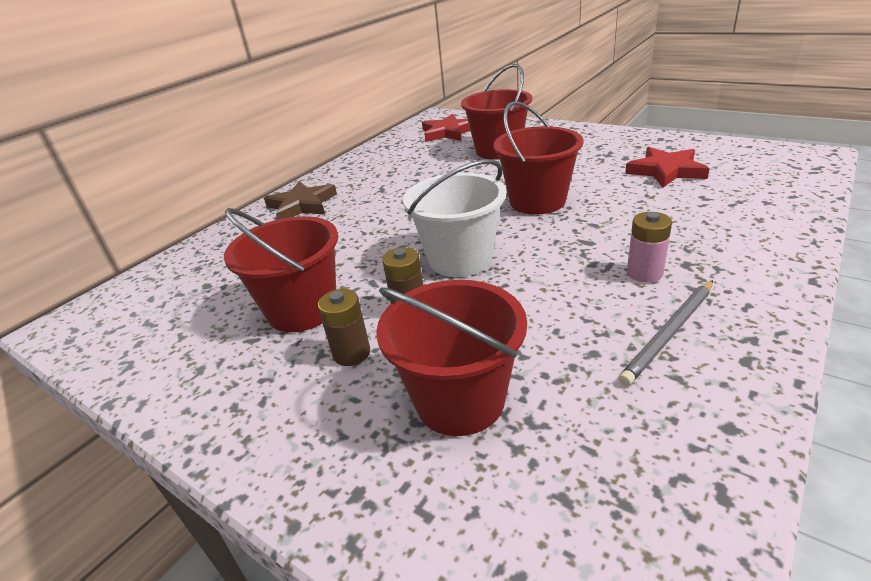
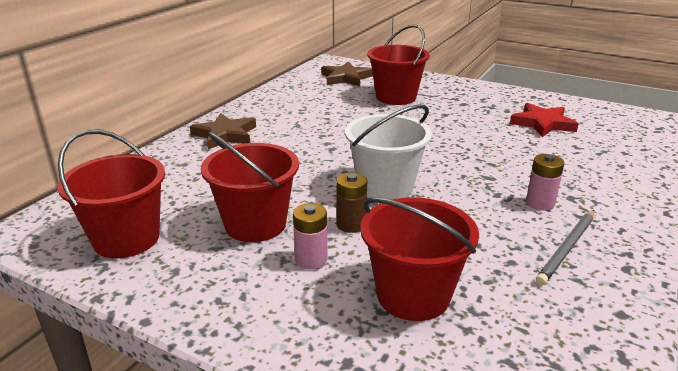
camera: 10 degrees left, 5 degrees down
(351, 353) = (311, 259): brown battery -> pink battery
(448, 132) = (346, 78): red star -> brown star
(537, 201) = (440, 142): red bucket -> red bucket (126, 239)

